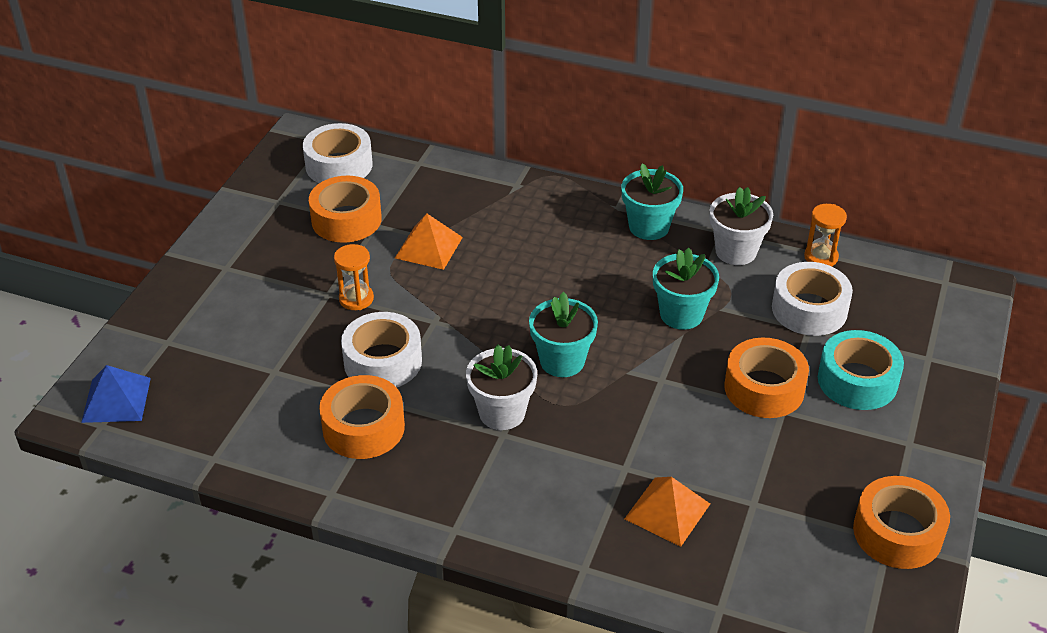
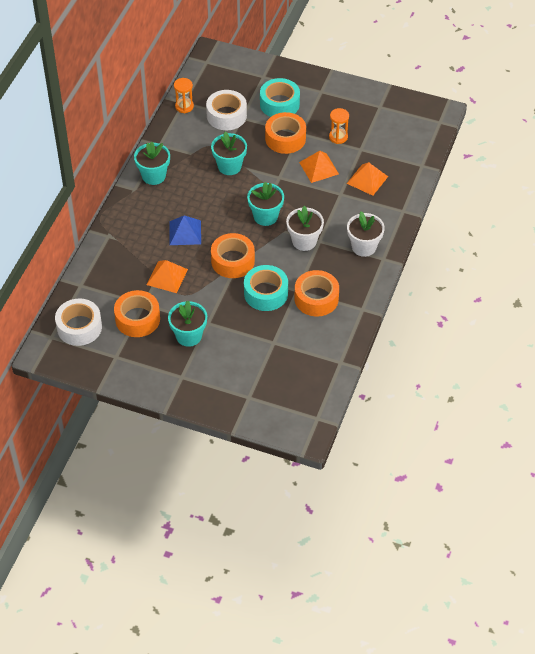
camera: 90 degrees left, 10 degrees up
(116, 400) = (297, 414): blue pyramid -> blue pyramid (185, 232)
(304, 273) = (189, 336): none -> turquoise flower pot
(356, 299) = (213, 309): orange hourglass -> orange hourglass (338, 137)
(383, 361) = (266, 293): white tape -> turquoise tape
(692, 436) = (319, 168): none -> orange pyramid
(736, 251) = (178, 140): white flower pot -> white flower pot (364, 247)
(897, 533) = (375, 103): orange tape -> orange tape (233, 261)

